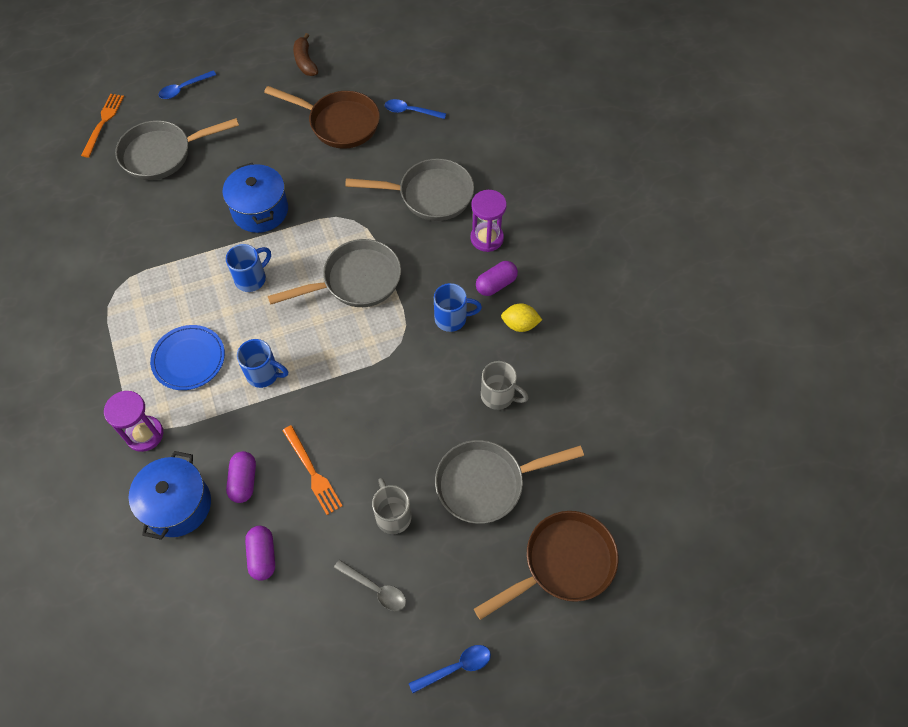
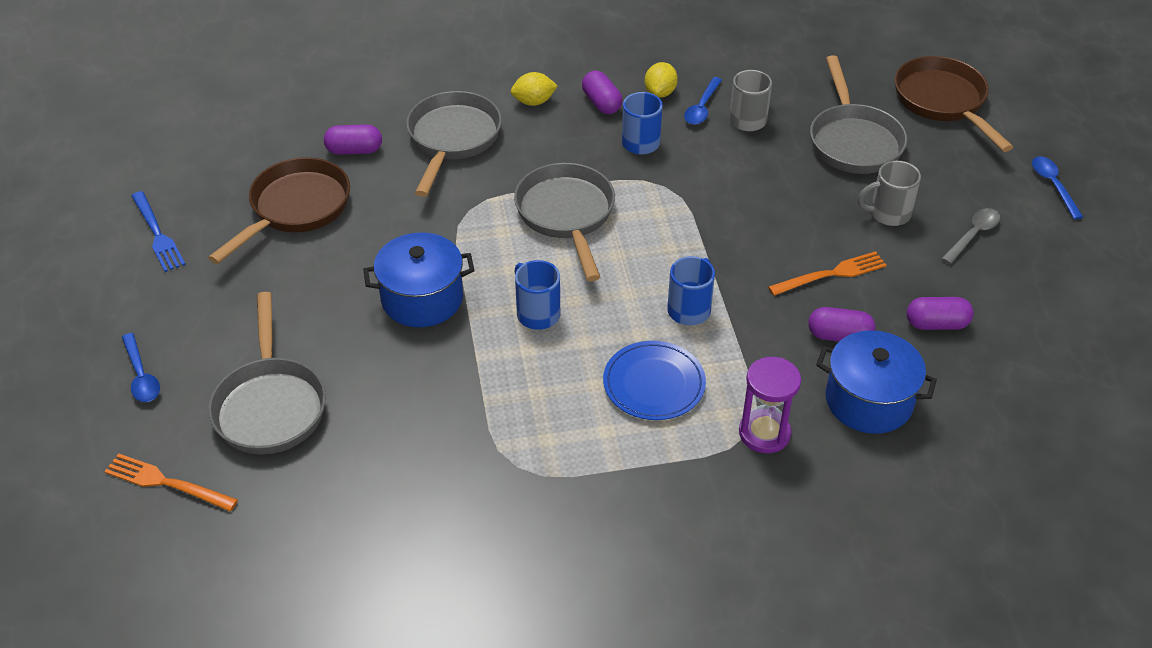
camera: 80 degrees left, 15 degrees down
(305, 61) = (157, 234): brown banana -> blue fork
(406, 141) = (354, 150): none -> purple capsule
(410, 111) = (305, 141): blue spoon -> blue spoon (702, 108)
(487, 238) = (534, 102): purple hourglass -> yellow lemon

